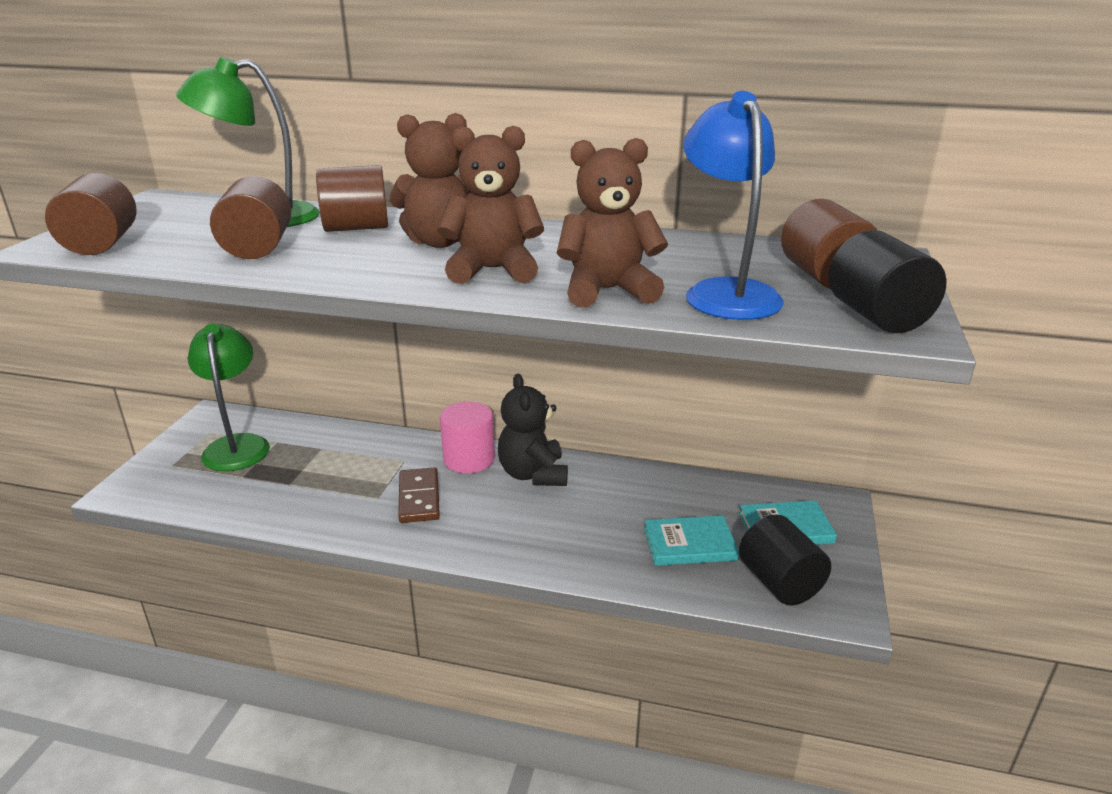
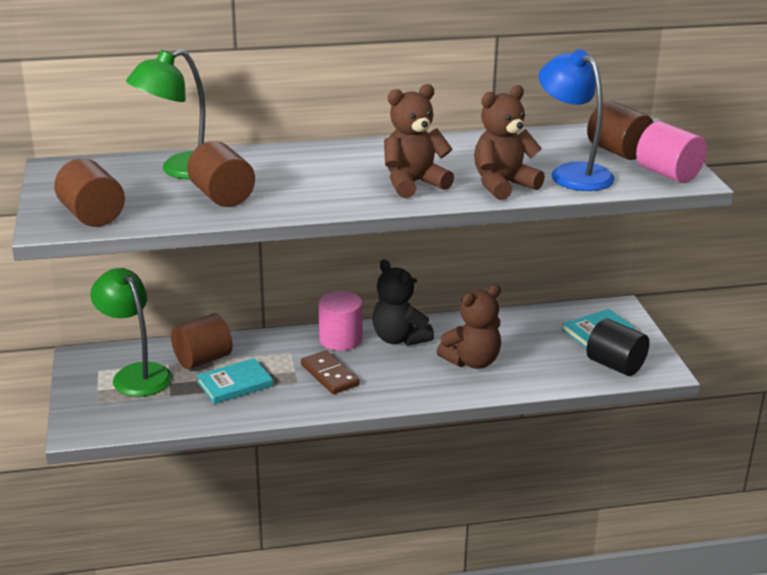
camera: 25 degrees left, 0 degrees up
(356, 228) = (269, 167): brown cylinder -> brown cylinder (203, 359)
(440, 242) = (348, 168): brown teddy bear -> brown teddy bear (472, 361)
(689, 544) = (544, 357): turquoise book -> turquoise book (235, 384)
(877, 317) = (668, 174): black cylinder -> pink cylinder

